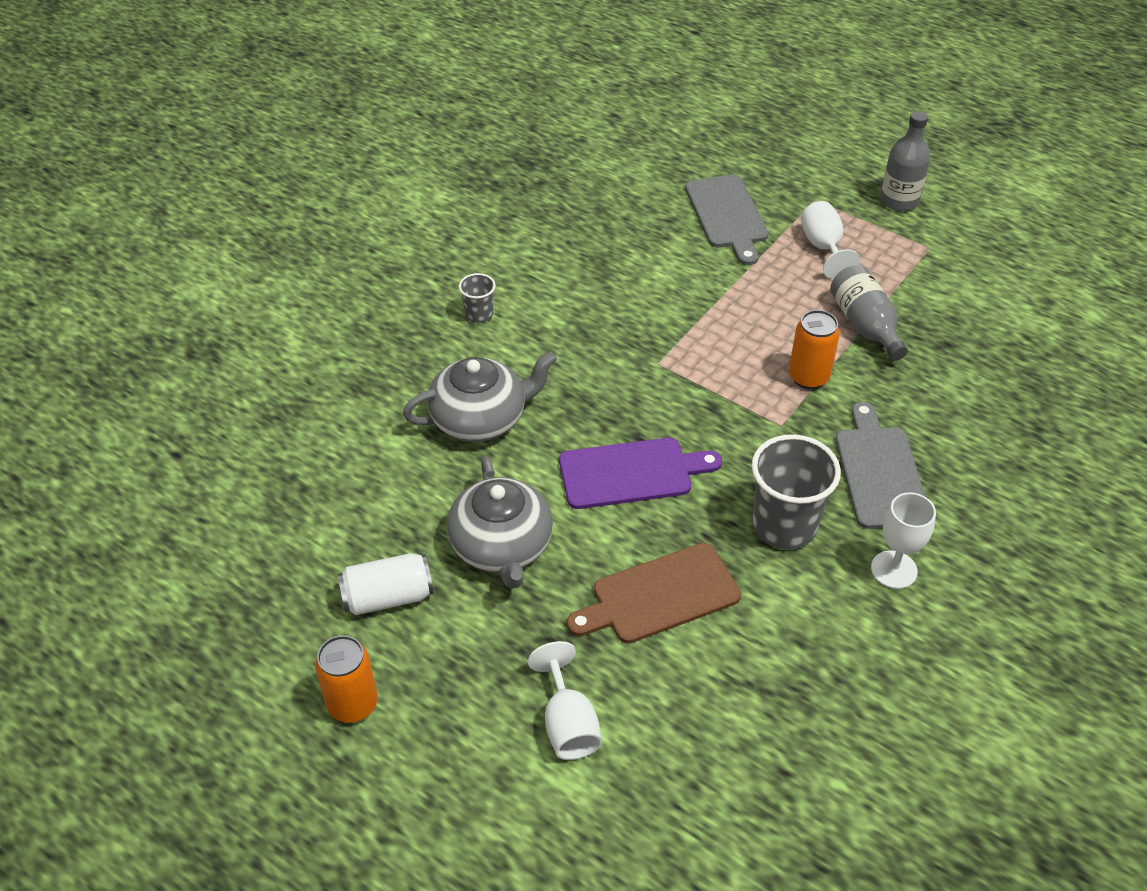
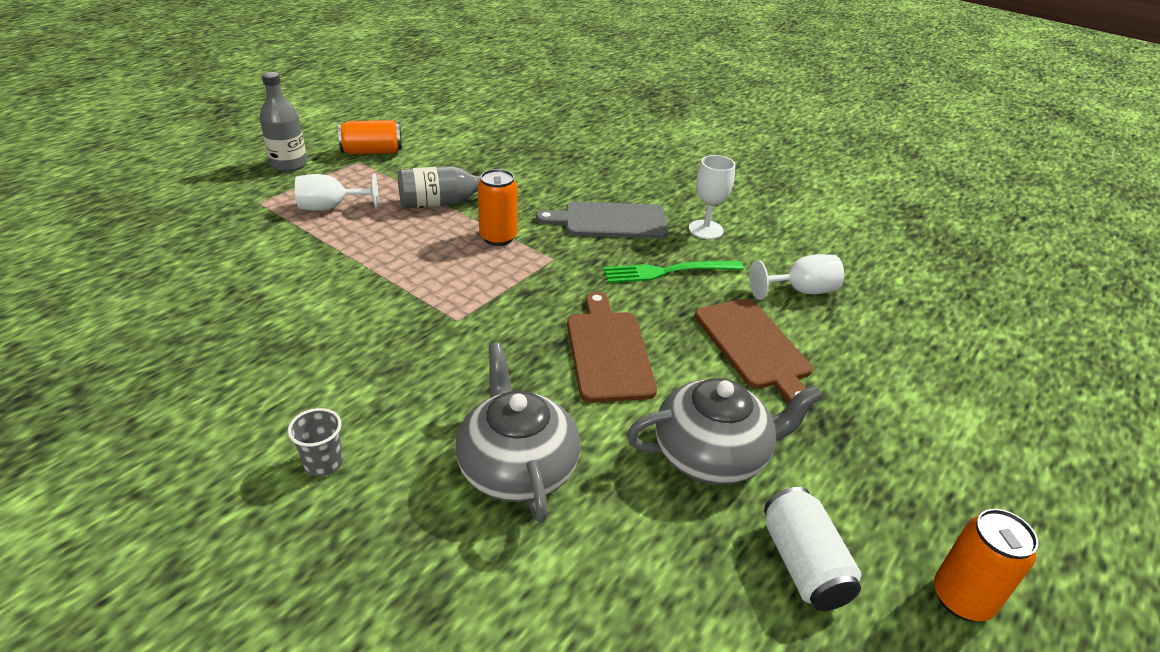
camera: 90 degrees left, 10 degrees down
(568, 724) = (910, 415): white goblet -> white goblet (801, 291)
(631, 473) = (608, 351): purple cutting board -> brown cutting board
(727, 215) = (249, 253): grey cutting board -> none
(784, 525) = (667, 271): grey cup -> green fork
(957, 253) = (372, 152): none -> orange can

